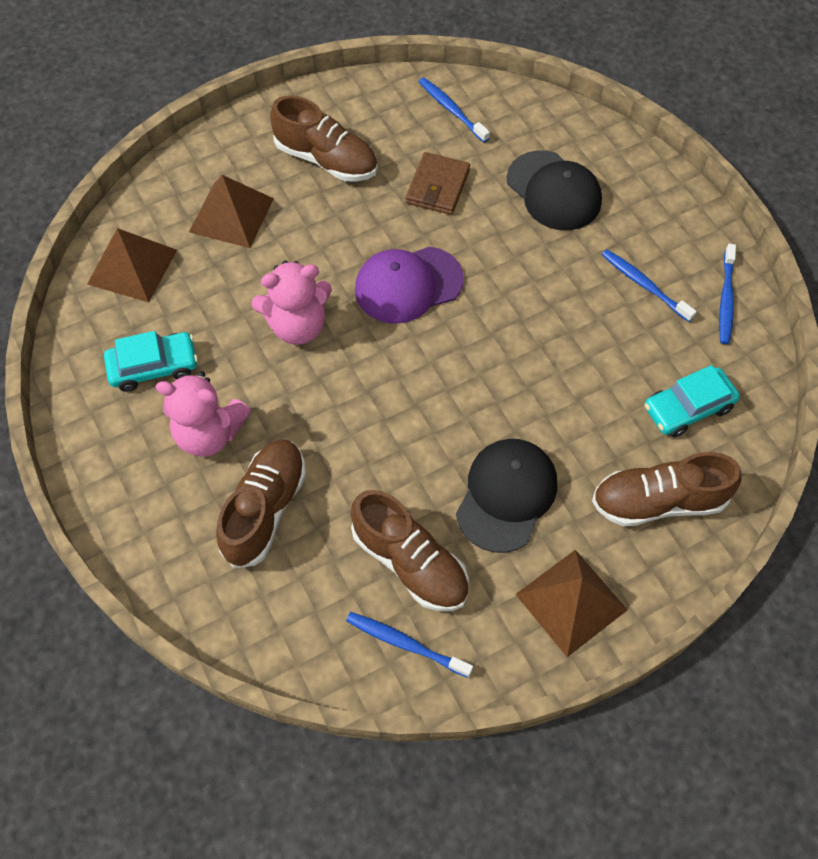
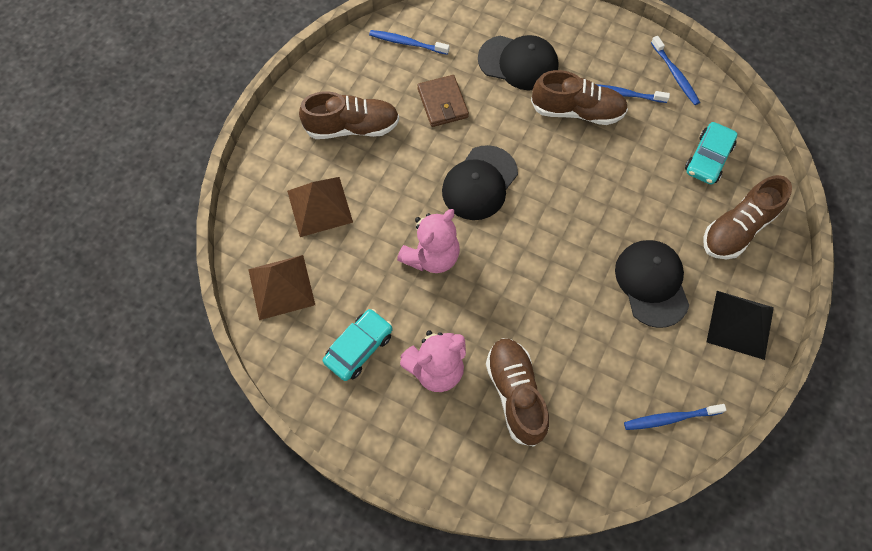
camera: 35 degrees left, 5 degrees up
(408, 285) = (479, 183): purple cap -> black cap
(410, 562) = (631, 365): brown shoe -> brown shoe (577, 111)
(571, 602) = (740, 324): brown pyramid -> black pyramid

